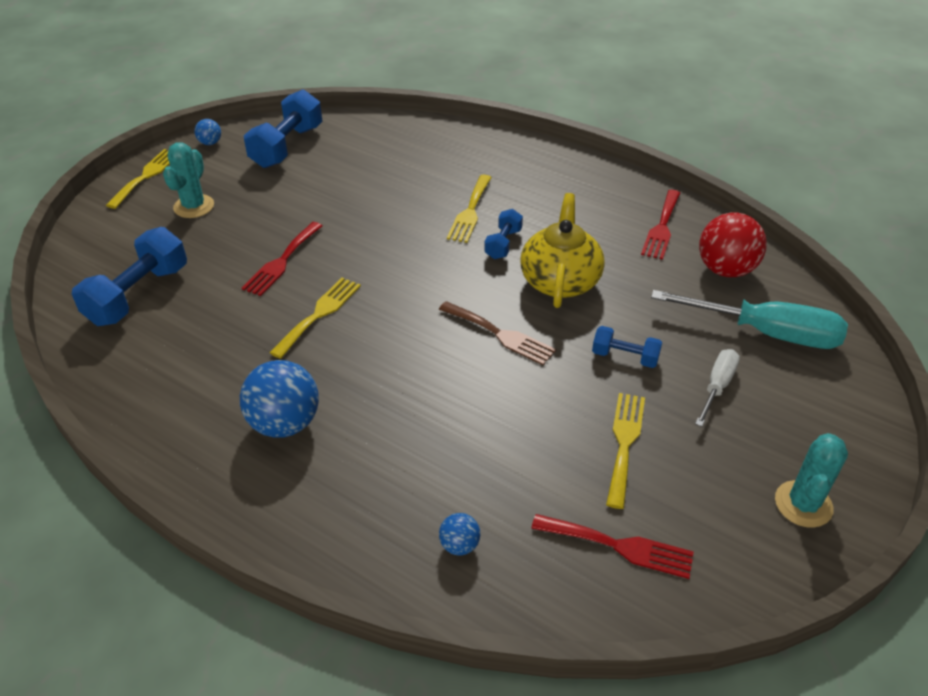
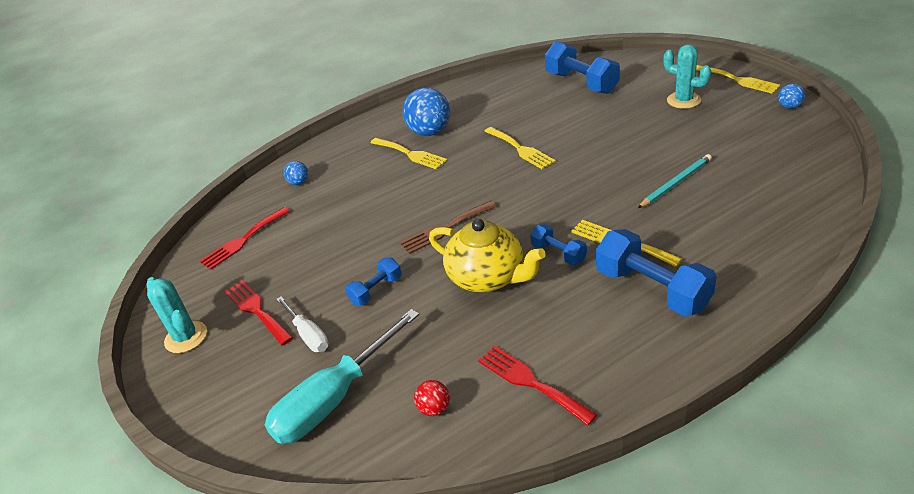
camera: 120 degrees right, 5 degrees down
(282, 261) = (591, 136): red fork -> red fork (256, 310)
(287, 146) = (774, 145): blue dumbbell -> blue dumbbell (652, 289)
(364, 193) = (676, 183): none -> turquoise pencil
(624, 443) = (304, 264): yellow fork -> yellow fork (410, 154)
(725, 269) = (434, 408): red ball -> red ball, size x0.48

